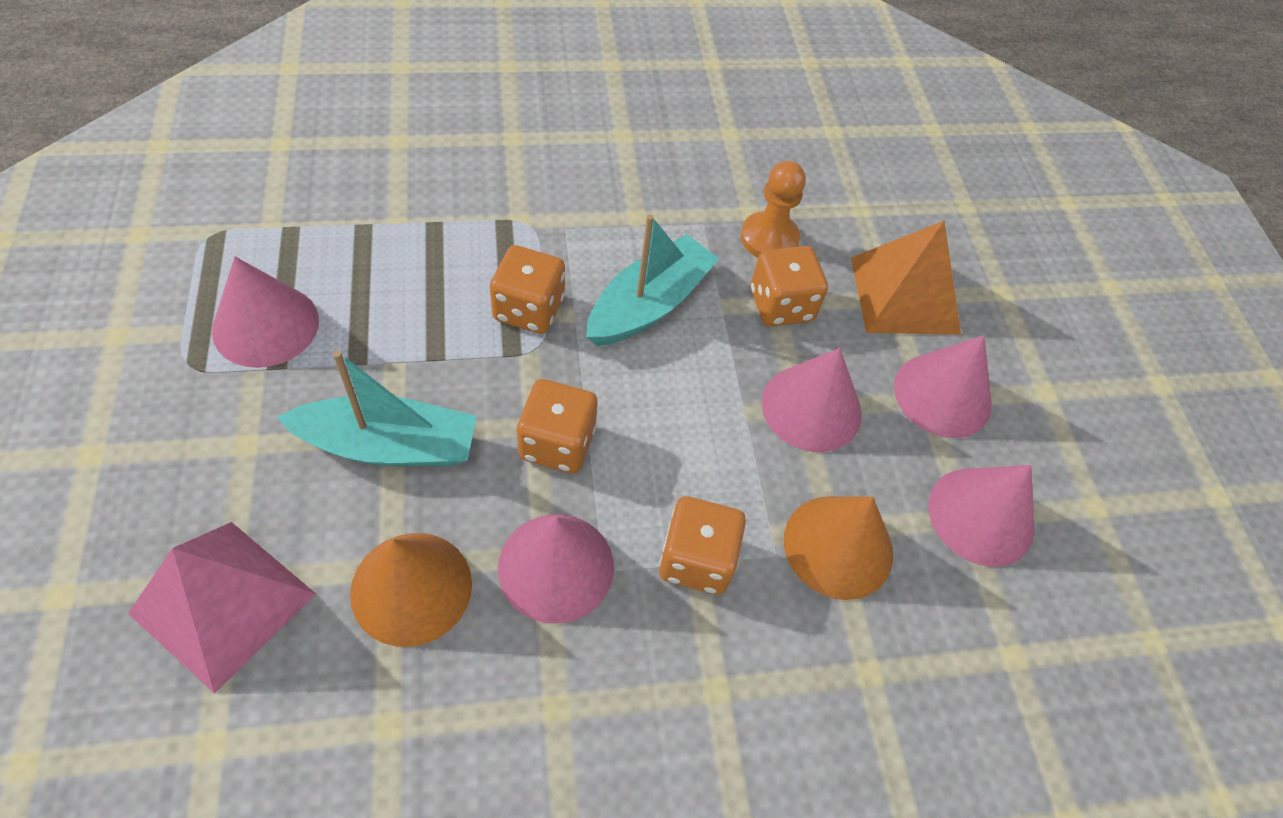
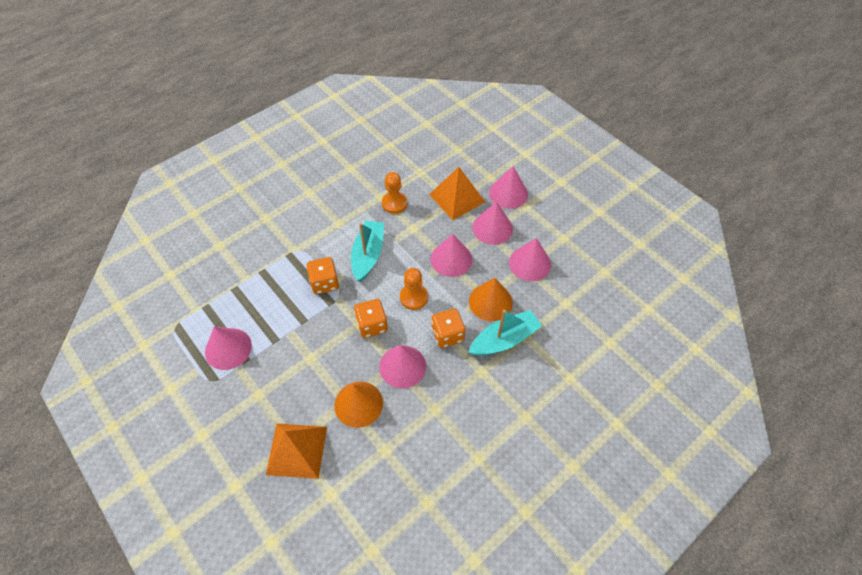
camera: 25 degrees left, 0 degrees up
(223, 603) = (297, 450): pink pyramid -> orange pyramid
(389, 445) = (312, 362): turquoise boat -> turquoise boat (504, 339)
(680, 439) = (414, 297): none -> orange pawn
(781, 305) = (416, 227): orange dice -> none
(1023, 345) = (508, 193): none -> pink cone

